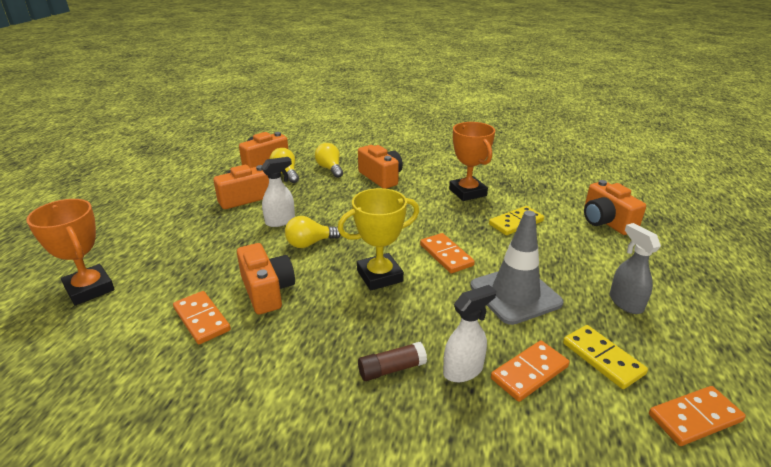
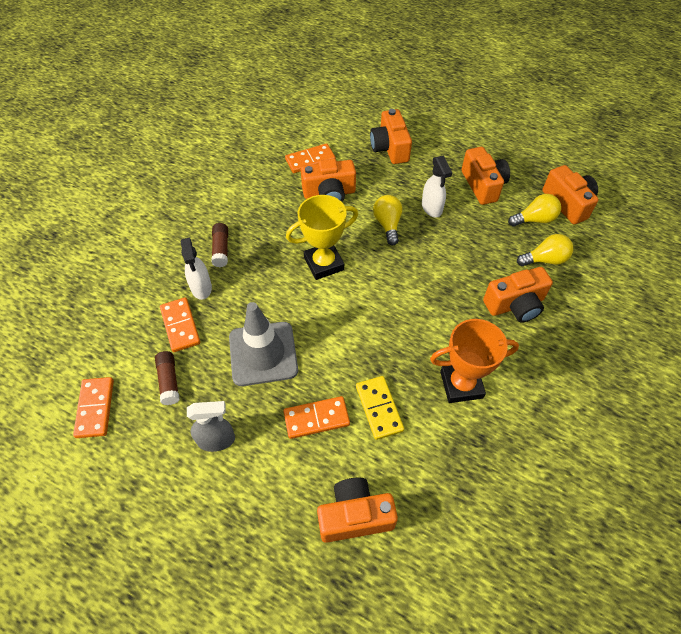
camera: 105 degrees right, 25 degrees up
(89, 289) = (364, 107): orange trophy -> none
(182, 257) = (390, 148): none -> orange camera
(379, 276) = (324, 264): yellow trophy -> yellow trophy turned 75 degrees clockwise
(446, 255) = (338, 320): orange domino -> orange domino (316, 418)
(602, 358) = (169, 381): yellow domino -> brown glue stick

